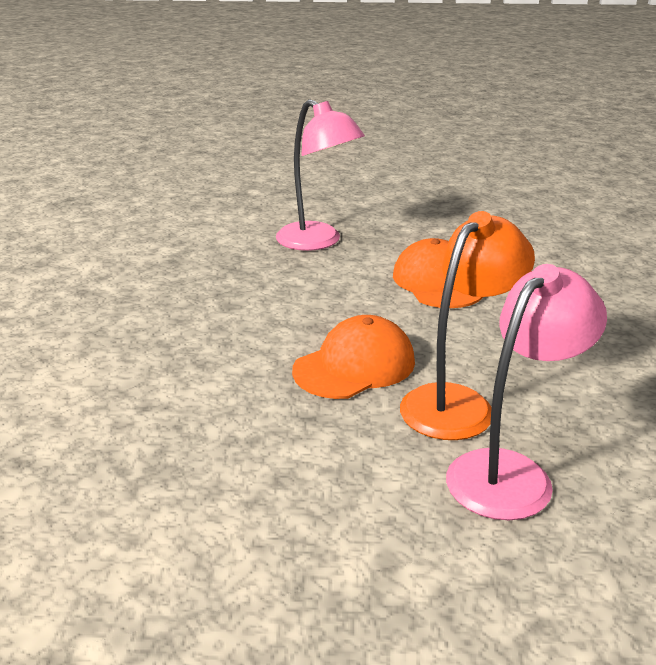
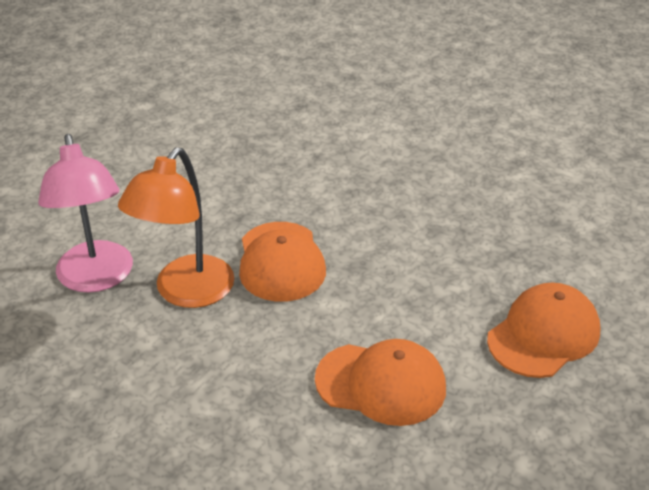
camera: 120 degrees right, 10 degrees up
(318, 242) = (543, 335): pink lamp -> orange cap
(458, 403) = (186, 293): orange lamp -> orange lamp turned 45 degrees clockwise

